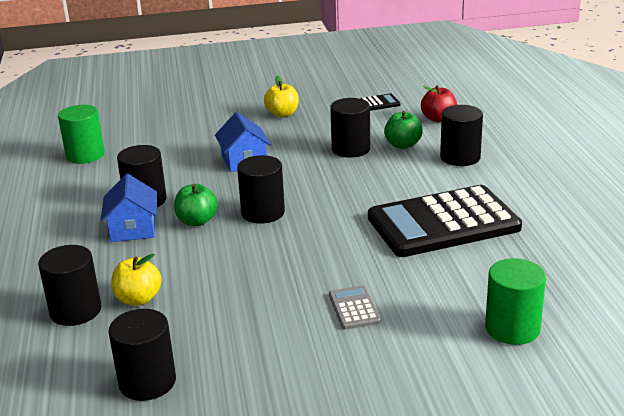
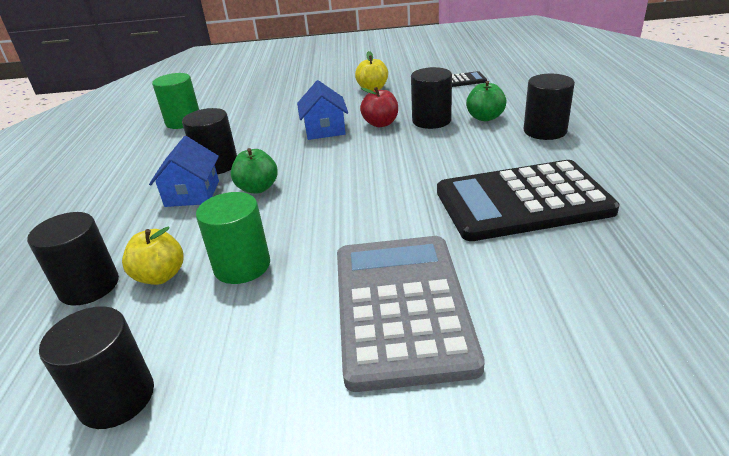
camera: 10 degrees right, 5 degrees up
(263, 213) = (327, 182): black cylinder -> none
(354, 308) = (401, 307): grey calculator -> grey calculator, size x2.49
(438, 119) = (523, 94): red apple -> red apple (380, 123)
(512, 328) = (612, 357): green cylinder -> green cylinder (242, 266)

